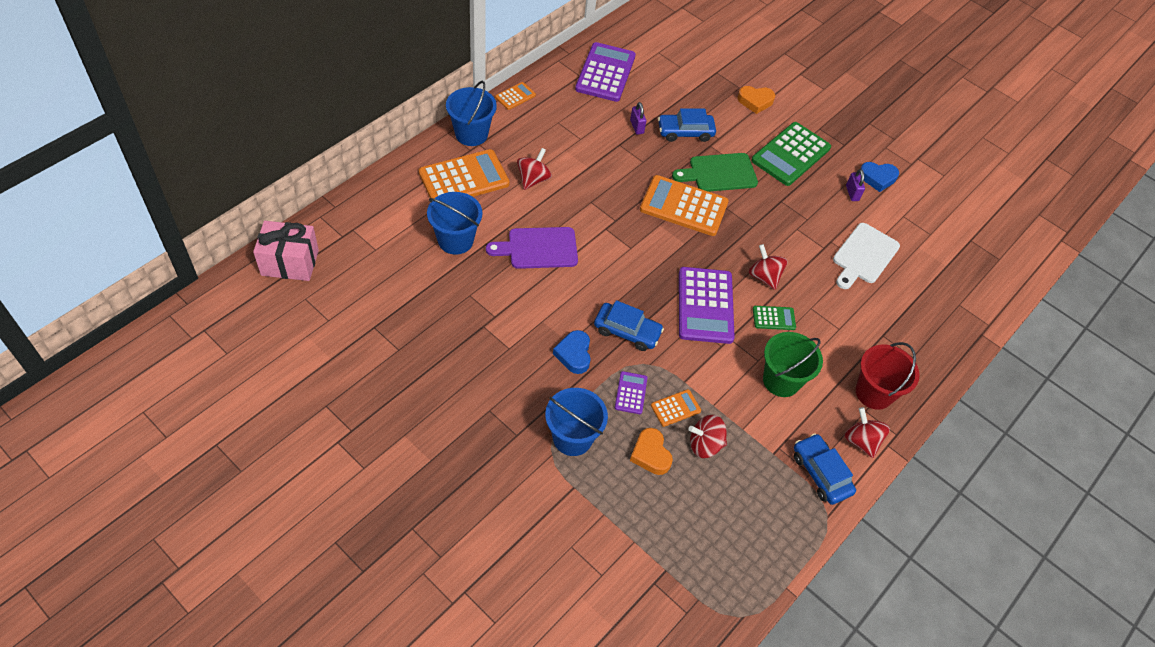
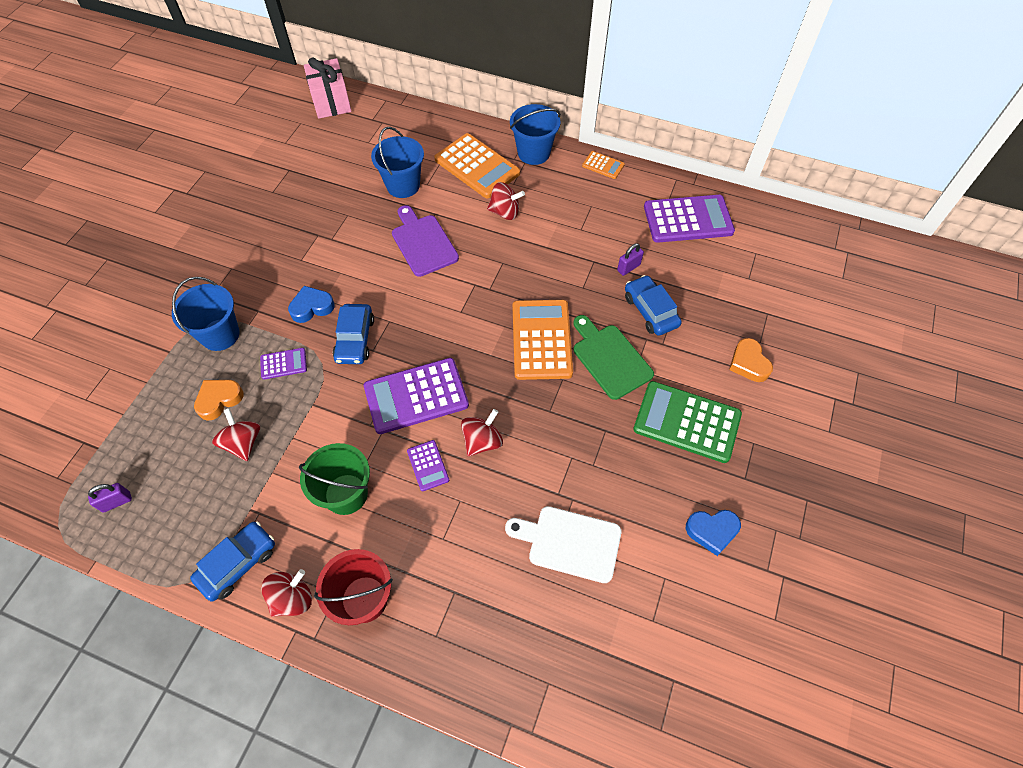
camera: 75 degrees right, 5 degrees up
(675, 408) = (278, 405): orange calculator -> none
(773, 318) = (428, 465): green calculator -> purple calculator
(852, 193) = (666, 506): purple padlock -> purple padlock (116, 502)
(877, 178) = (712, 531): blue heart -> blue heart turned 75 degrees counterclockwise

